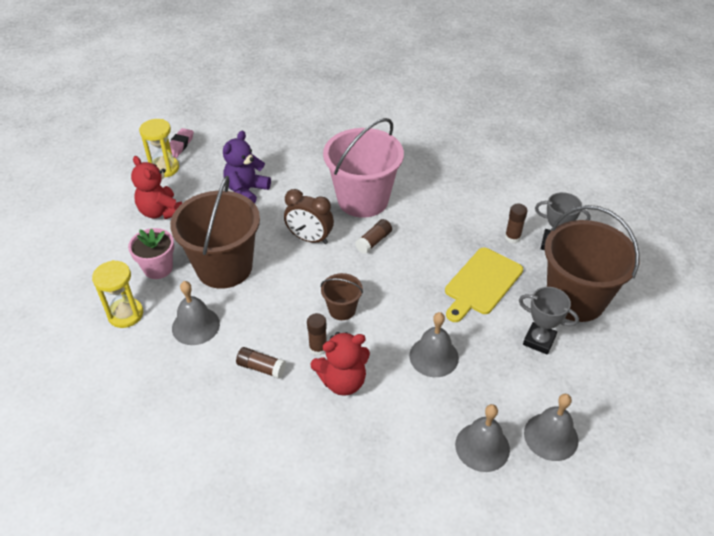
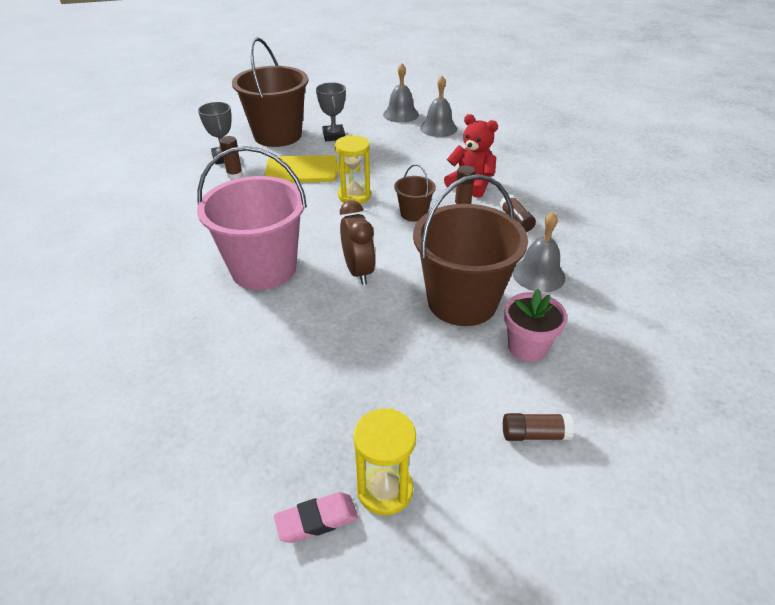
camera: 130 degrees left, 5 degrees down
(125, 314) = (597, 325): yellow hourglass -> yellow hourglass (354, 196)
(161, 211) = (460, 416): red teddy bear -> none
(246, 191) = (339, 363): purple teddy bear -> none
(373, 241) = (318, 234): brown glue stick -> brown glue stick (534, 434)
(434, 356) = (400, 163): grey bell -> none

